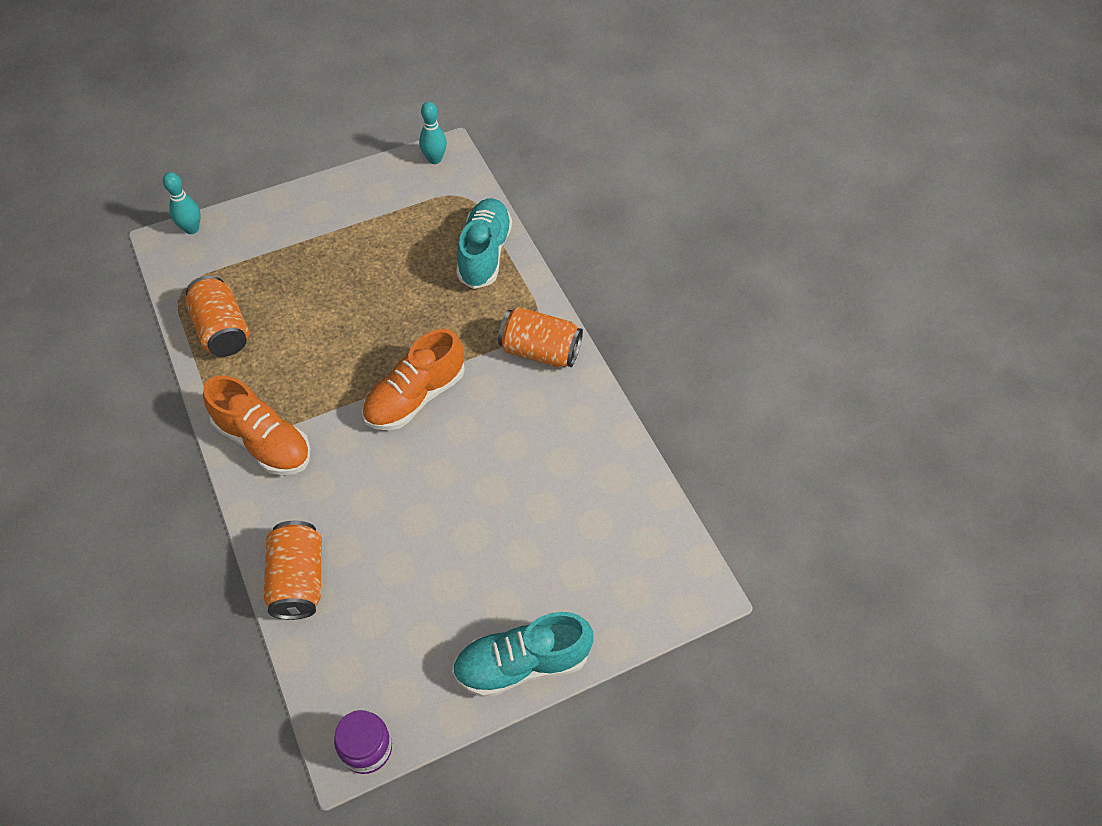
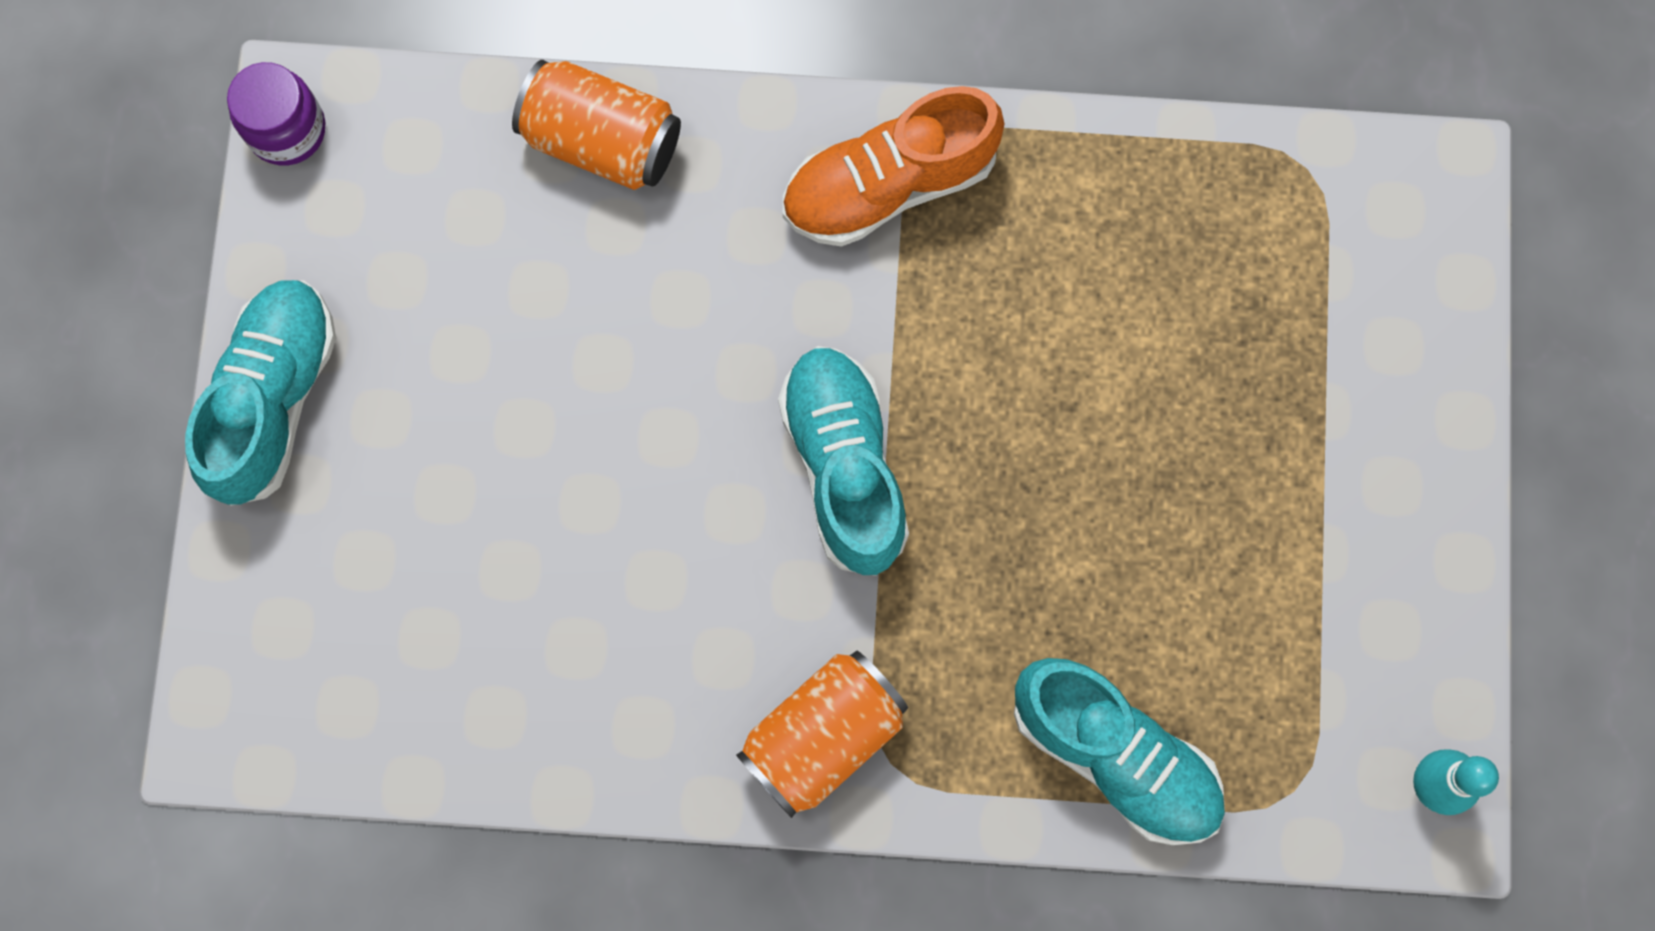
camera: 120 degrees right, 20 degrees up
(191, 229) = (1459, 235): turquoise bowling pin -> none
(222, 330) = (1171, 203): orange can -> none
(415, 397) = (844, 467): orange shoe -> turquoise shoe

